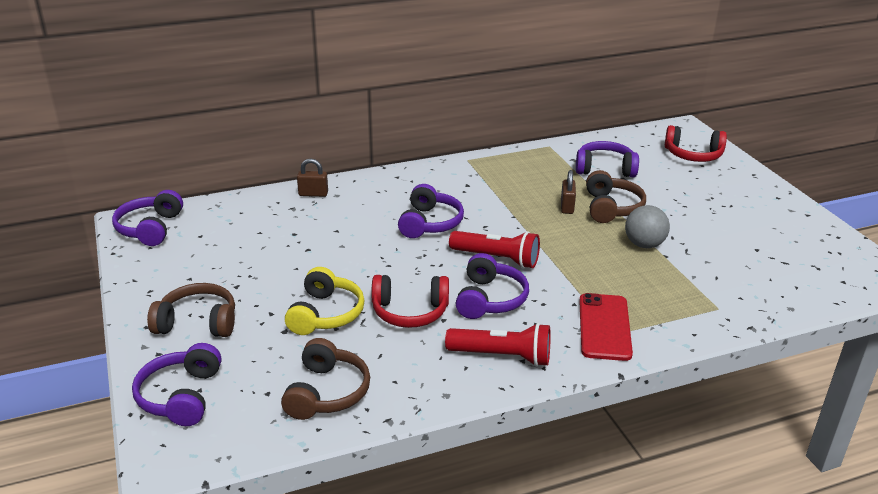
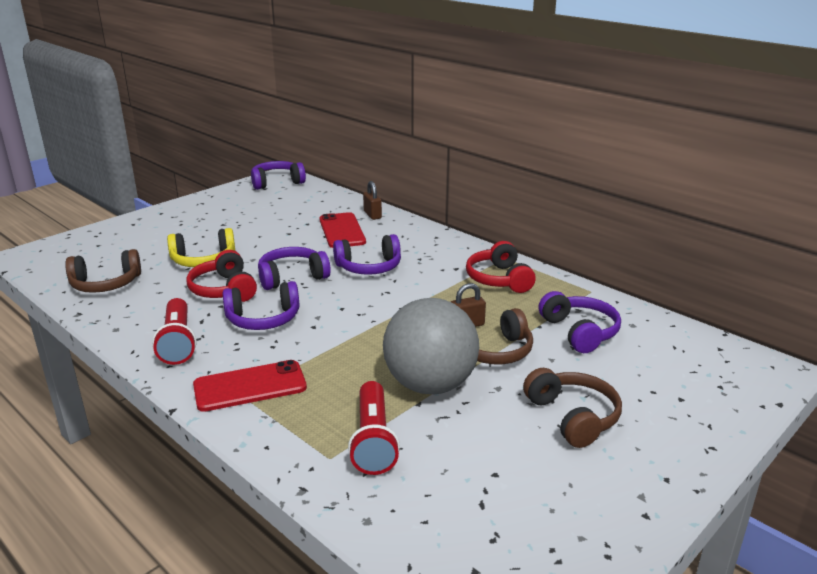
camera: 65 degrees right, 5 degrees down
(181, 396) = (89, 242): purple headphones -> purple headphones (292, 277)
(198, 322) = (172, 225): brown headphones -> brown headphones (573, 417)
(334, 218) = (342, 231): none -> red phone
(496, 258) = (333, 308): red flashlight -> red flashlight (373, 440)
(644, 244) = (430, 385): grey ball -> grey ball, size x1.77
(693, 155) = (700, 387): red headphones -> red headphones (499, 279)

